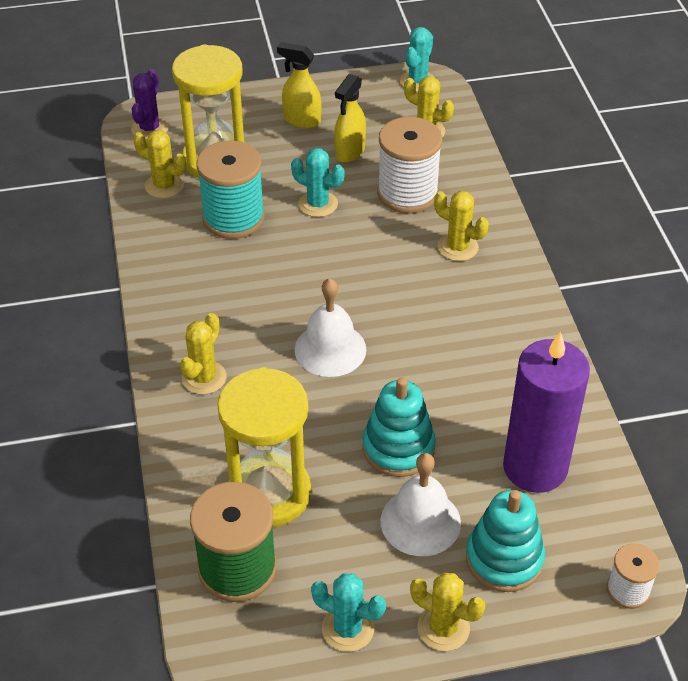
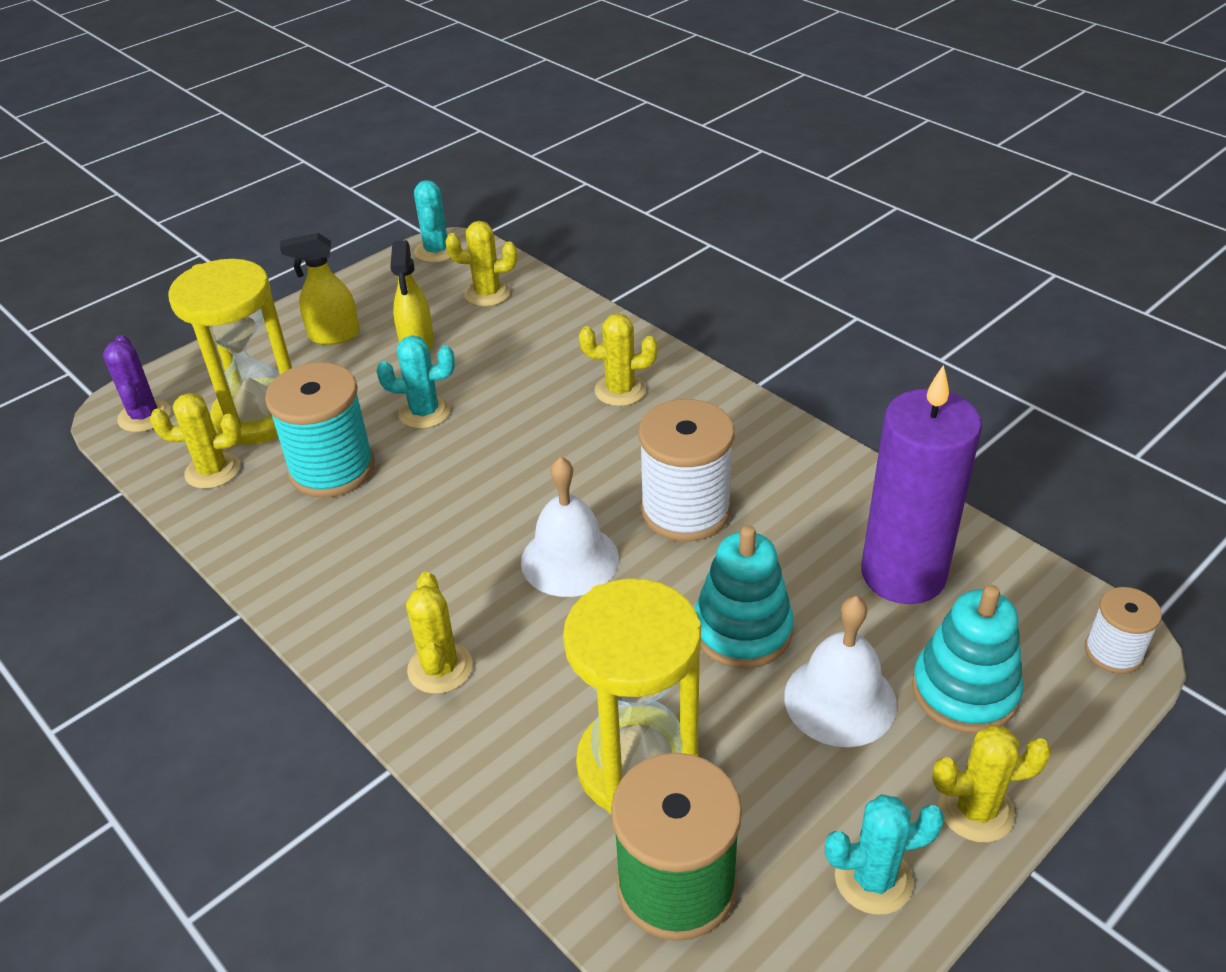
camera: 30 degrees left, 5 degrees down
(407, 193) = (518, 360): white spool -> white spool (685, 510)

